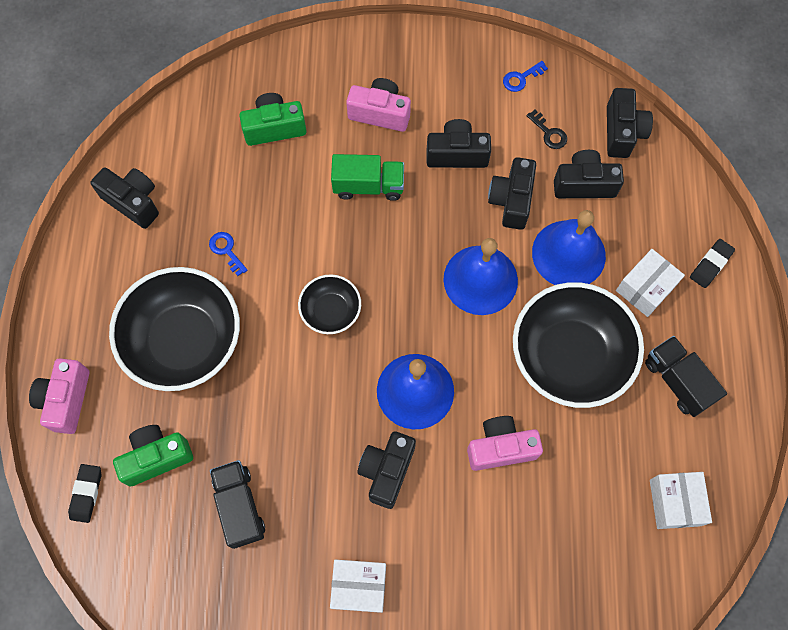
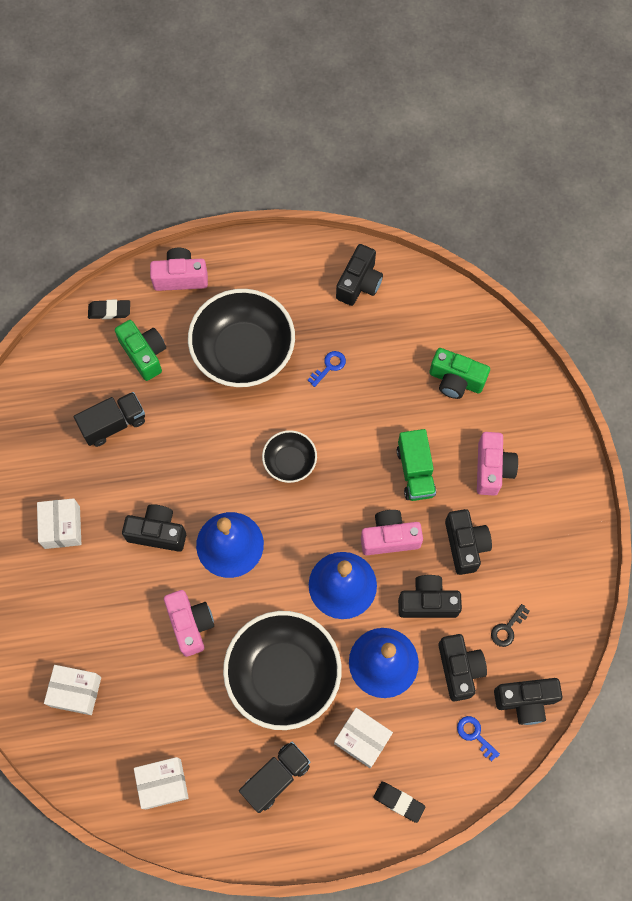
camera: 80 degrees right, 0 degrees up
(274, 128) = (455, 380): green camera -> green camera turned 135 degrees clockwise
(436, 224) = (389, 537): none -> pink camera
(521, 78) = (562, 594): blue key -> blue key (475, 735)
(562, 591) = (76, 691): none -> white box

